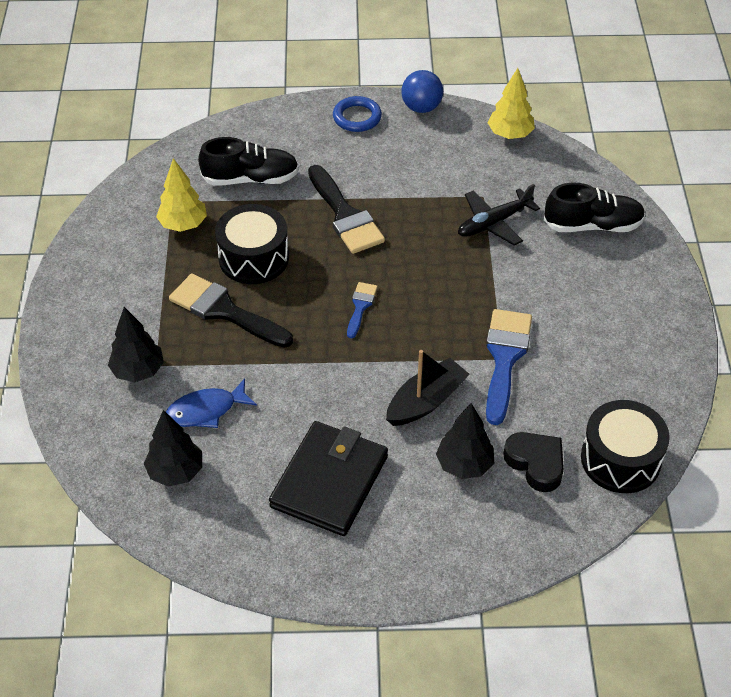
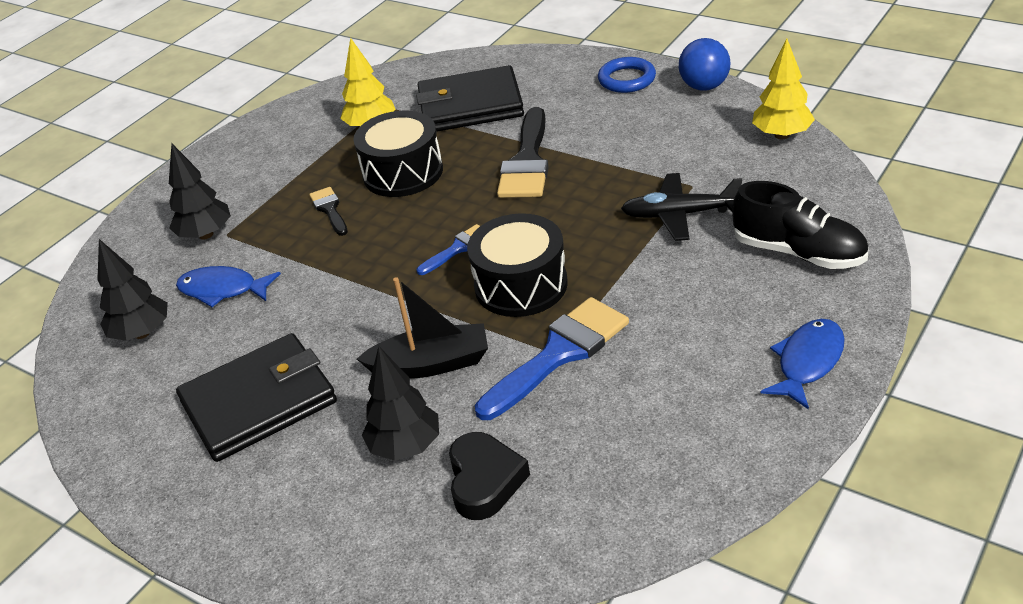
camera: 40 degrees right, 10 degrees down
(224, 311) = (329, 209): black brush -> black brush, size x0.52
(251, 179) = (470, 105): black shoe -> black wallet
(620, 459) = (590, 523): black drum -> black drum (521, 285)
(657, 302) = (808, 362): none -> blue fish

